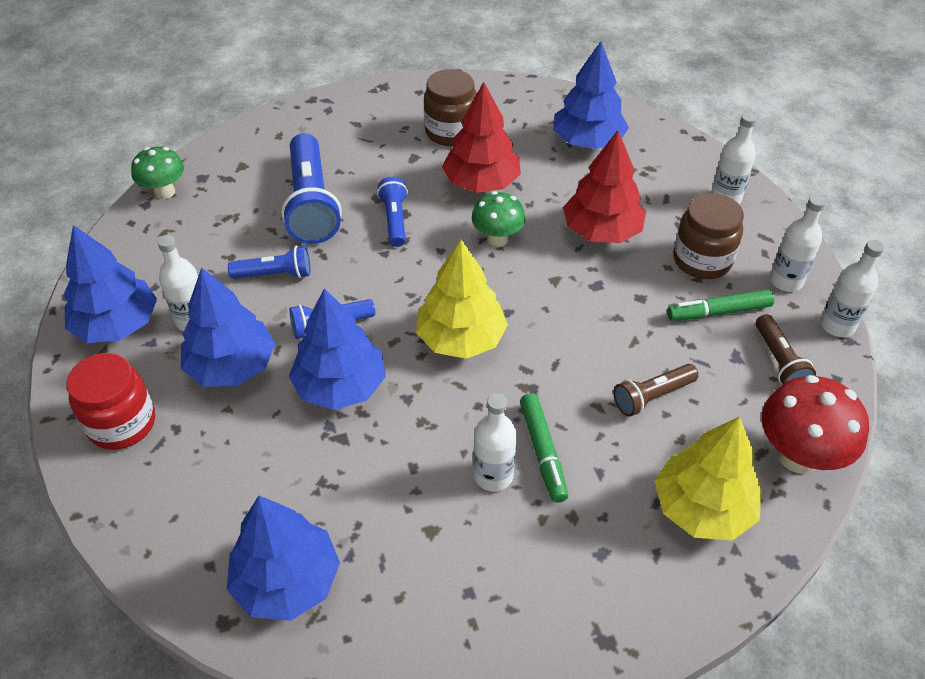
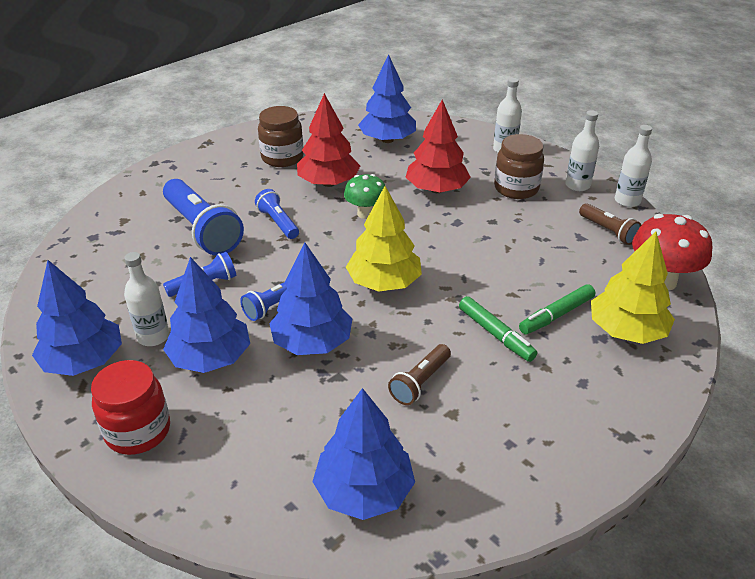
camera: 25 degrees left, 10 degrees down
(164, 192) = (65, 255): green mushroom -> none
(493, 475) = (471, 361): white bottle -> none
(652, 396) = (544, 276): brown flashlight -> brown flashlight (420, 382)
(718, 311) = (549, 214): green marker -> green marker (556, 315)

